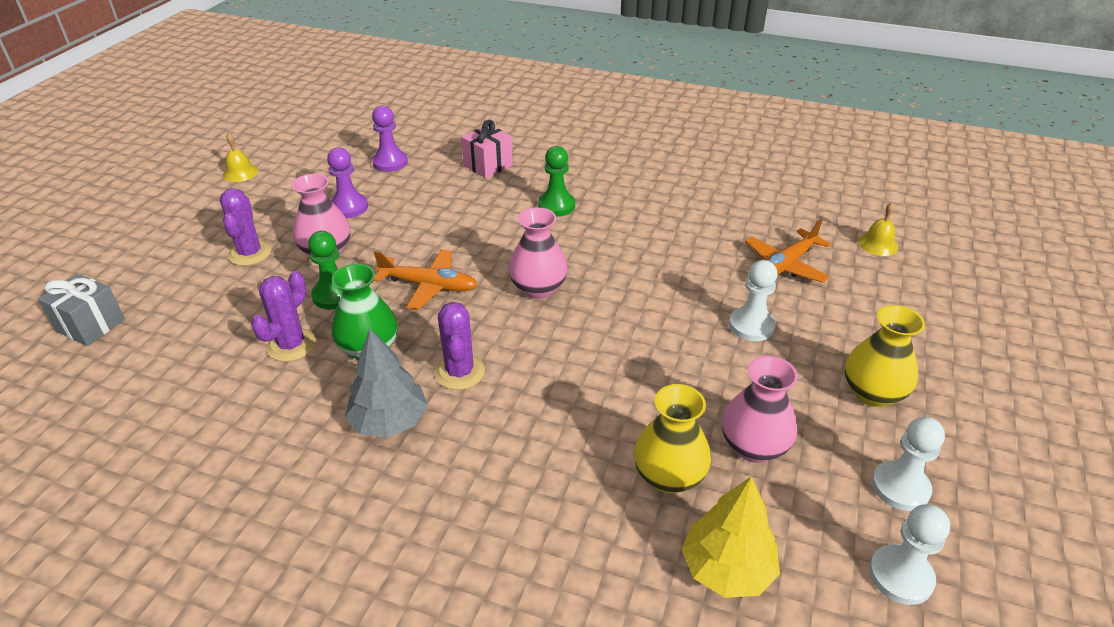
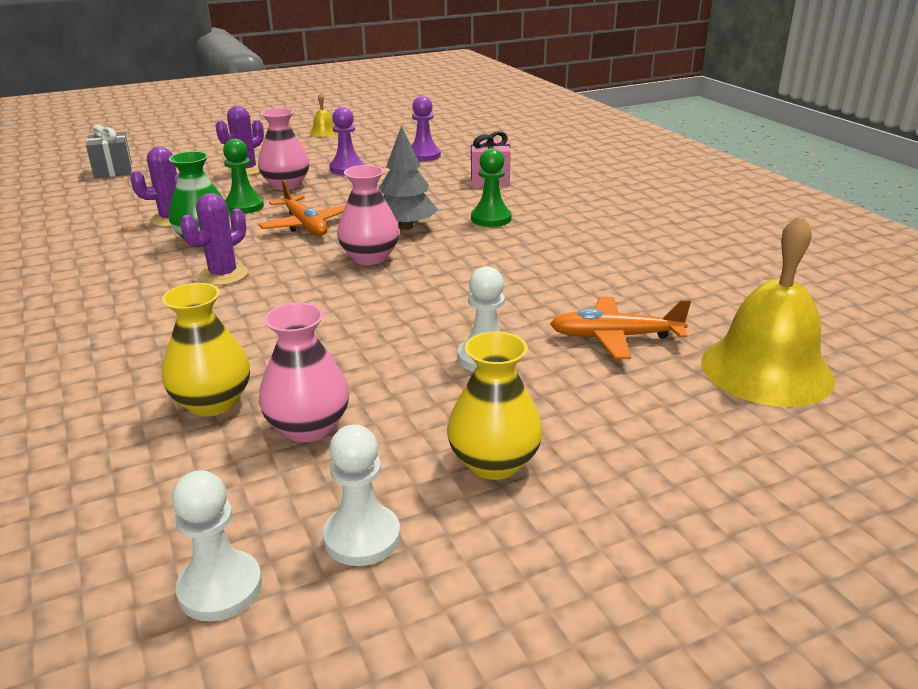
camera: 45 degrees right, 10 degrees down
(389, 421) = (136, 277): grey tree -> grey tree (405, 227)
(727, 568) = (125, 477): yellow tree -> none
(878, 244) = (766, 370): yellow bell -> yellow bell, size x2.28

